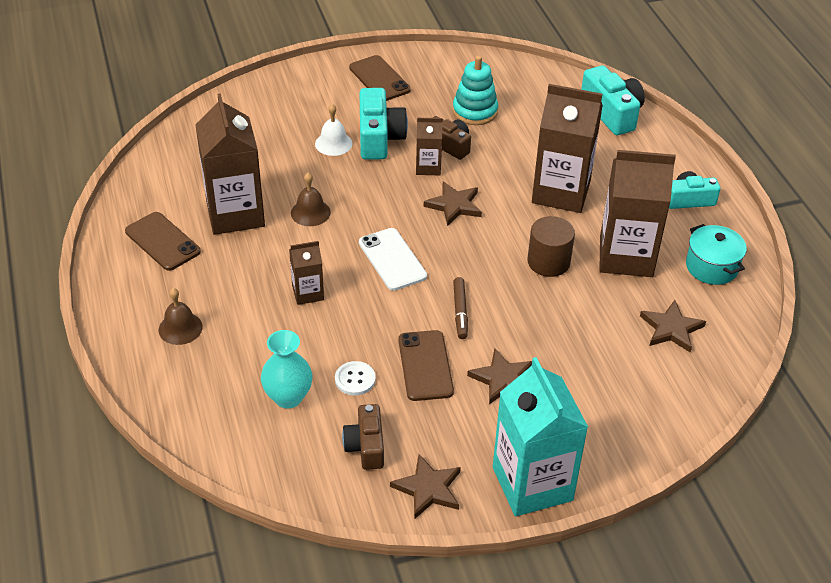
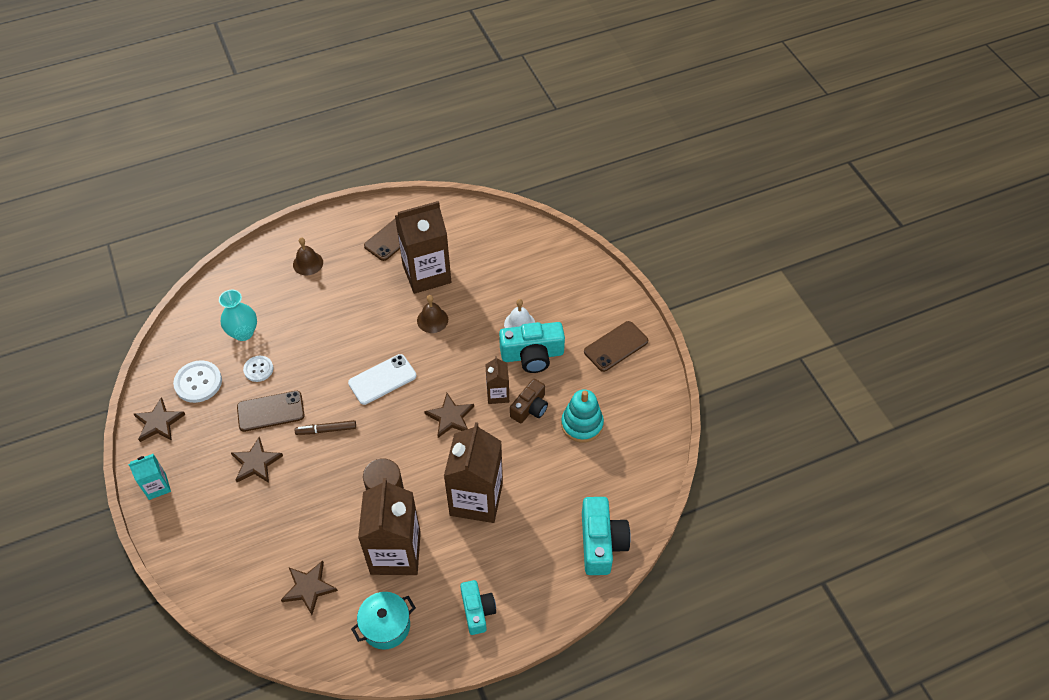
camera: 85 degrees right, 10 degrees up
(308, 293) = (344, 330): brown carton -> none
(366, 446) = (198, 382): brown camera -> white button
(532, 484) = (157, 486): turquoise carton -> turquoise carton, size x0.50
(612, 113) = (601, 542): turquoise camera -> turquoise camera turned 60 degrees counterclockwise

